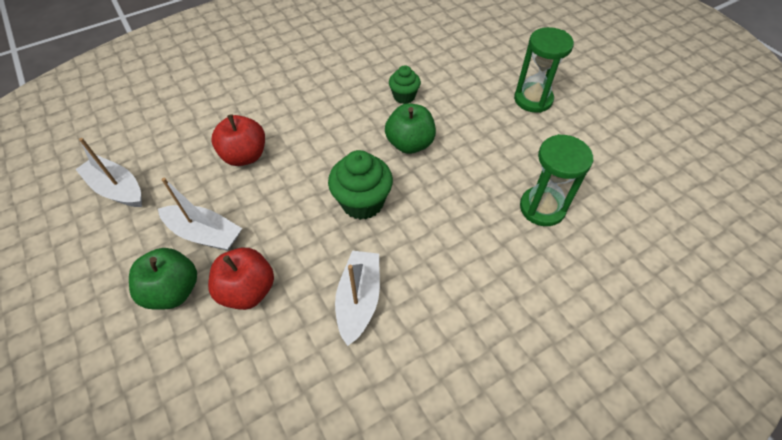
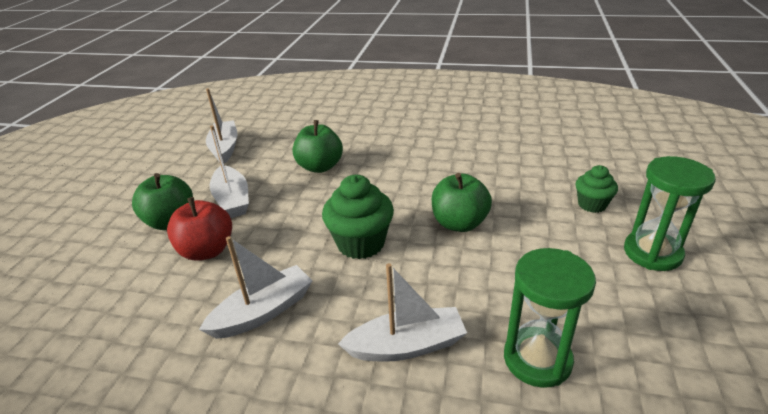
camera: 45 degrees right, 20 degrees down
(245, 156) = (320, 167): red apple -> green apple
(404, 96) = (500, 186): green cupcake -> green cupcake (592, 204)
(472, 252) = (406, 346): none -> white boat

